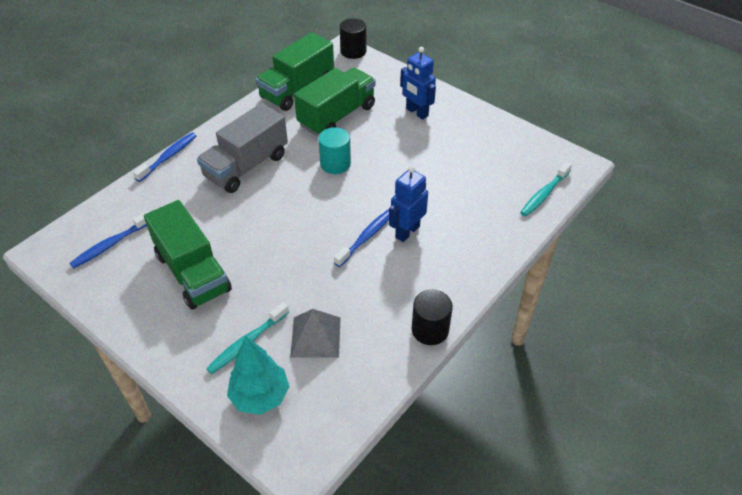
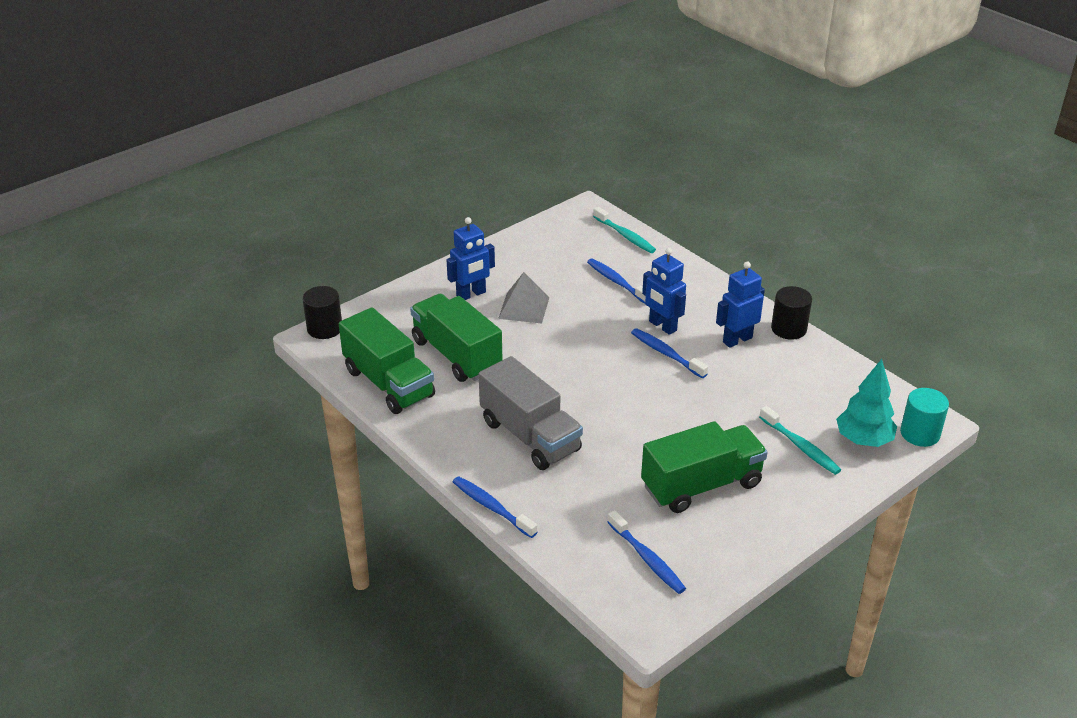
camera: 80 degrees left, 10 degrees down
(315, 336) = (794, 399): grey pyramid -> grey pyramid (524, 308)
(335, 164) = (545, 364): turquoise cylinder -> turquoise cylinder (920, 433)
(400, 288) = (737, 340): none -> blue robot
(465, 195) = (617, 282): none -> blue toothbrush

